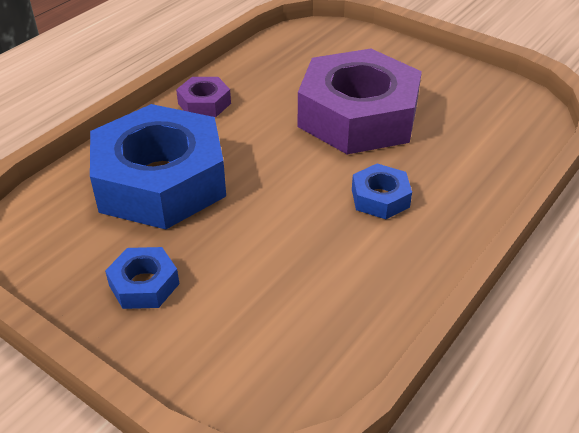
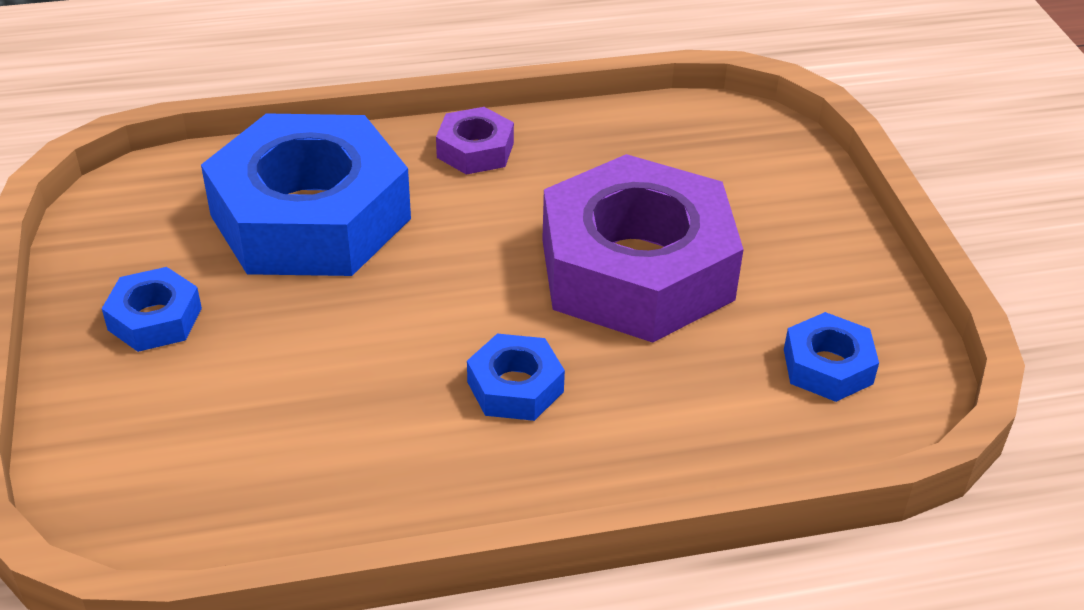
camera: 40 degrees right, 0 degrees up
(488, 111) = (827, 366): none -> blue nut

